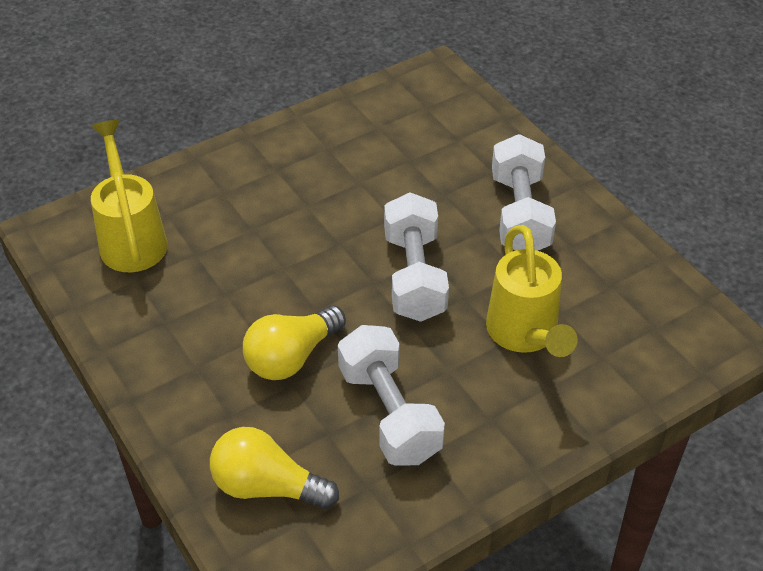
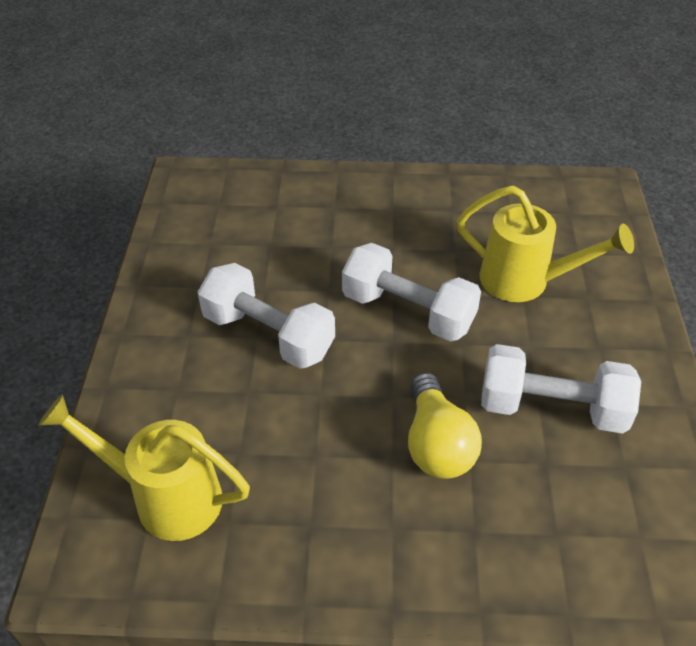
camera: 55 degrees left, 0 degrees up
(267, 486) = (583, 543): yellow light bulb -> none
(520, 214) = (394, 217): white dumbbell -> white dumbbell (268, 335)

